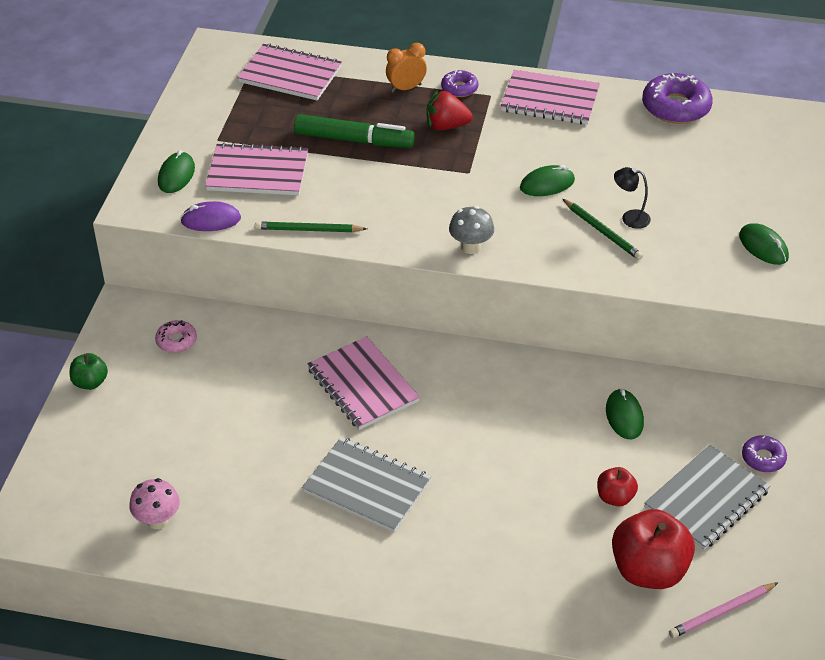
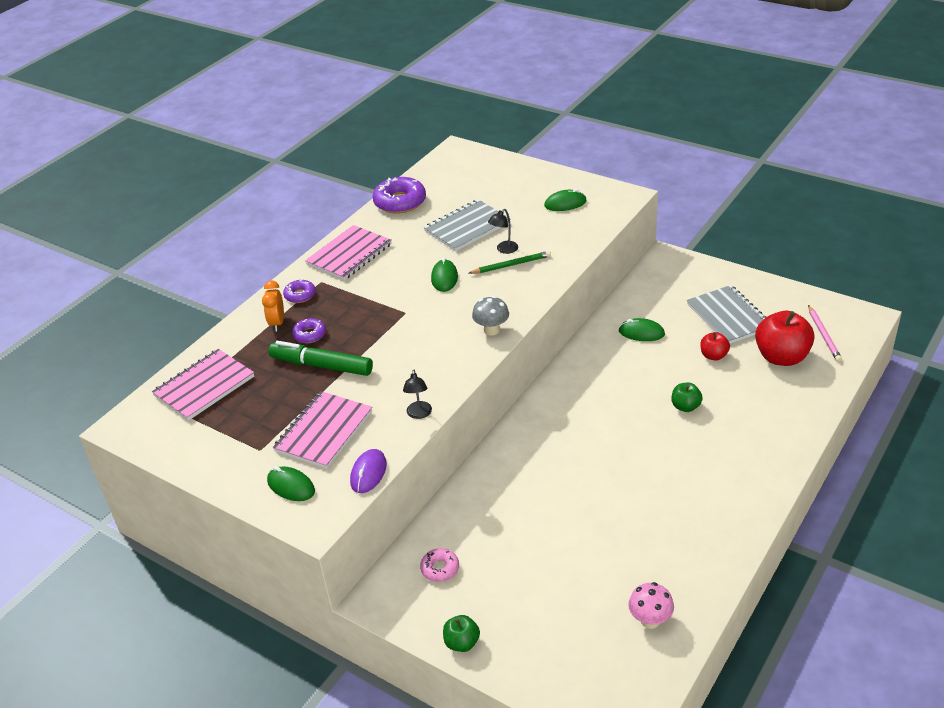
camera: 65 degrees left, 5 degrees down
(308, 230) = (419, 414): green pencil -> black lamp
(353, 140) = (322, 366): green marker -> green marker turned 105 degrees counterclockwise
(362, 385) = (551, 459): pink notebook -> none
(367, 486) = (659, 479): grey notebook -> grey notebook (467, 227)
(446, 126) = (341, 312): red strawberry -> none
(503, 487) = (685, 407): none -> green apple
(763, 458) = (702, 284): purple donut -> purple donut (309, 335)

